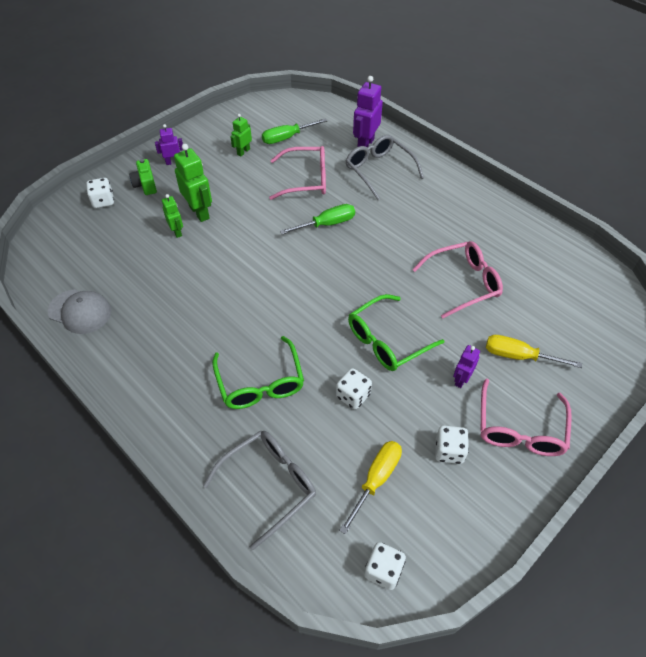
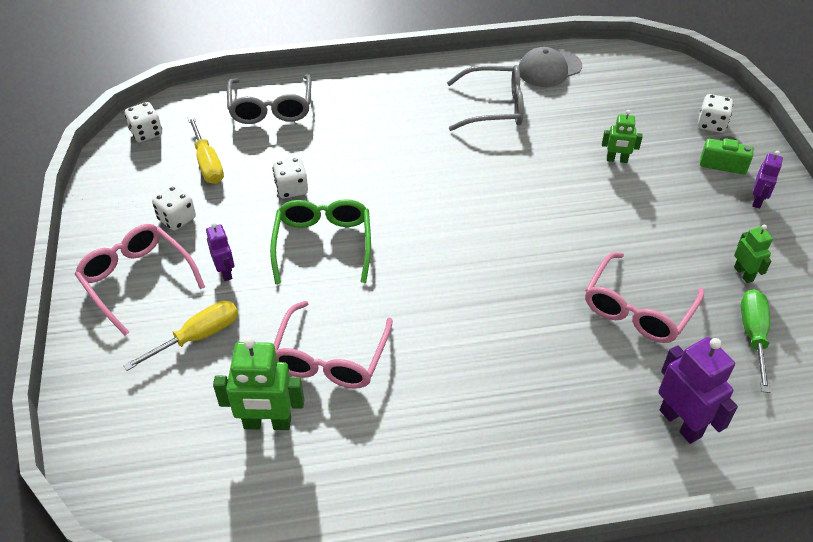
camera: 125 degrees right, 5 degrees down
(199, 212) = (638, 188): green robot -> green robot (267, 423)
(260, 384) = (364, 140): green glasses -> none
(326, 224) = (534, 286): green screwdriver -> none
(378, 170) = (606, 402): grey glasses -> grey glasses (495, 107)

